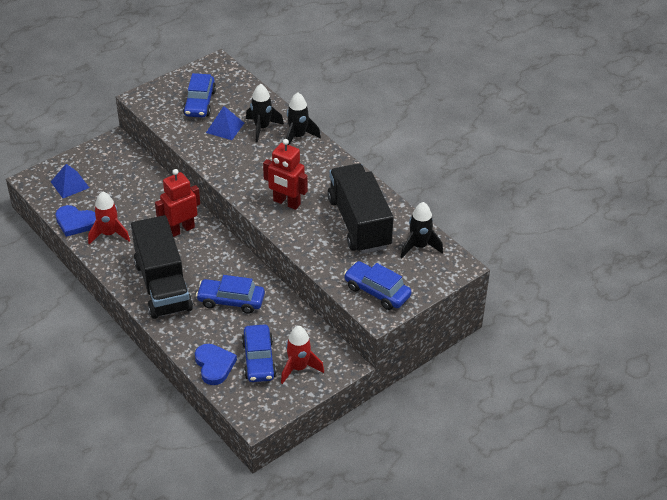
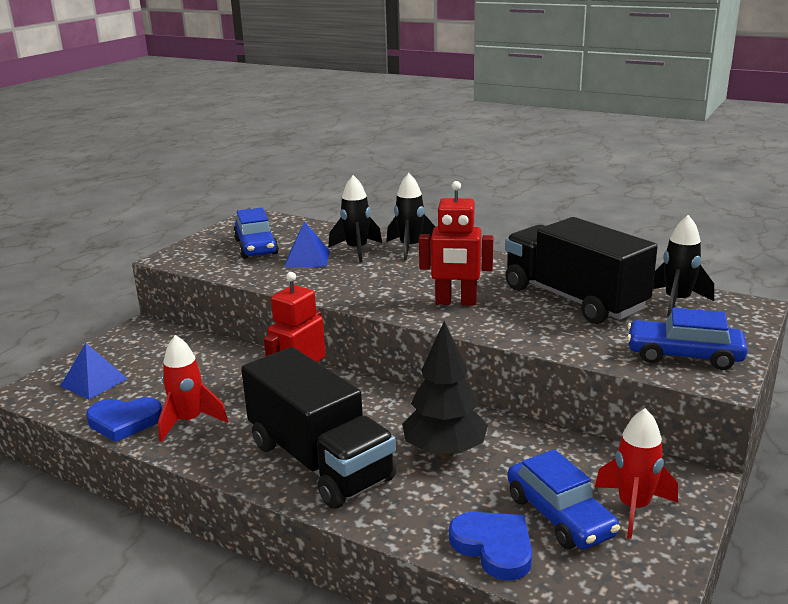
camera: 20 degrees left, 20 degrees down
(231, 301) = (444, 451): blue car -> black tree

